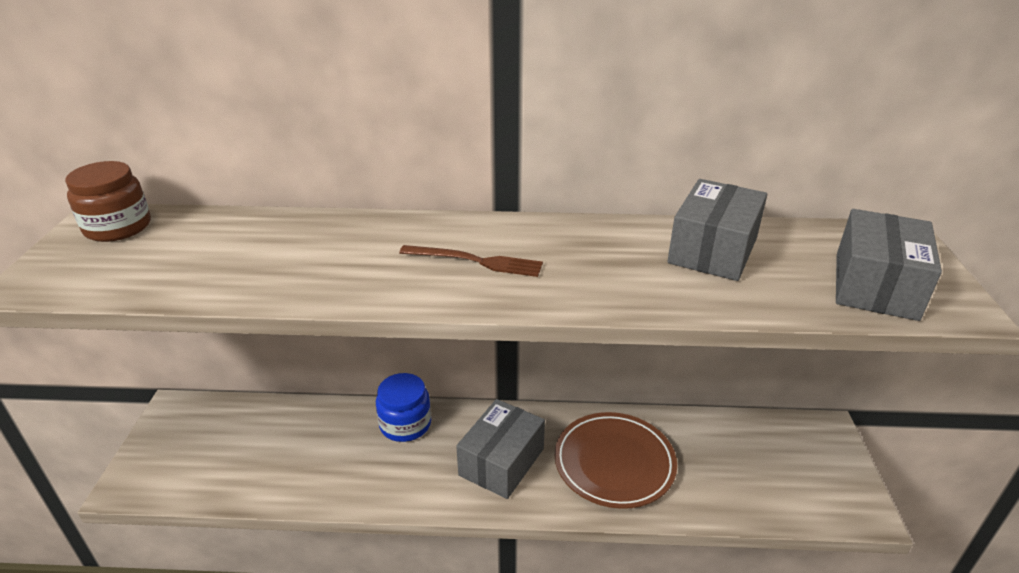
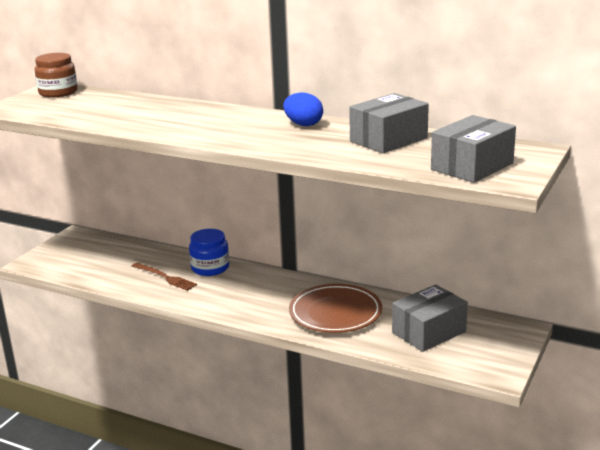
camera: 25 degrees right, 10 degrees down
(476, 261) = (235, 127): brown fork -> brown fork (165, 277)
(501, 462) = (258, 297): grey box -> grey box (429, 332)
(569, 238) = (303, 124): none -> blue egg

